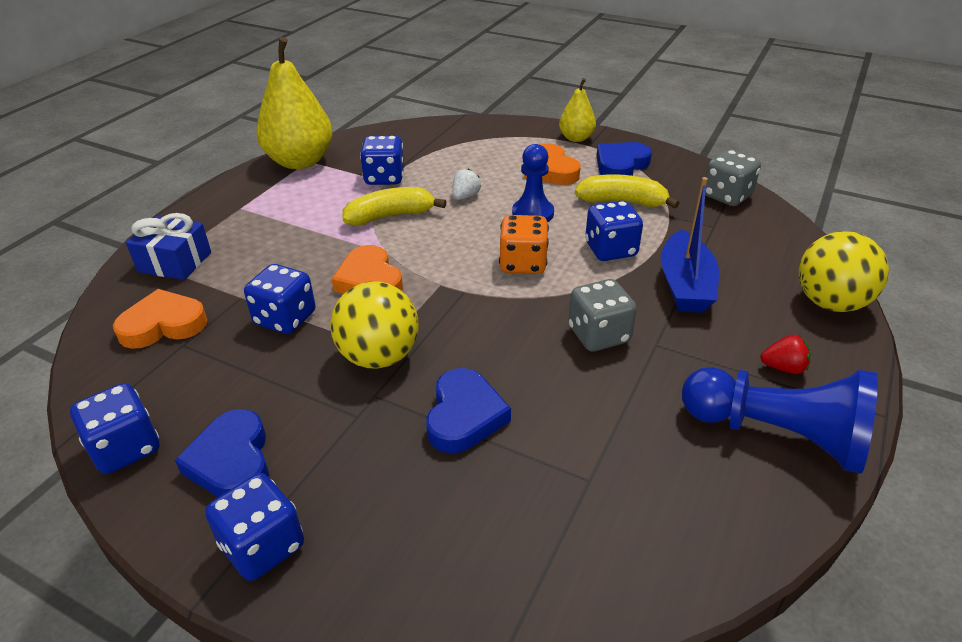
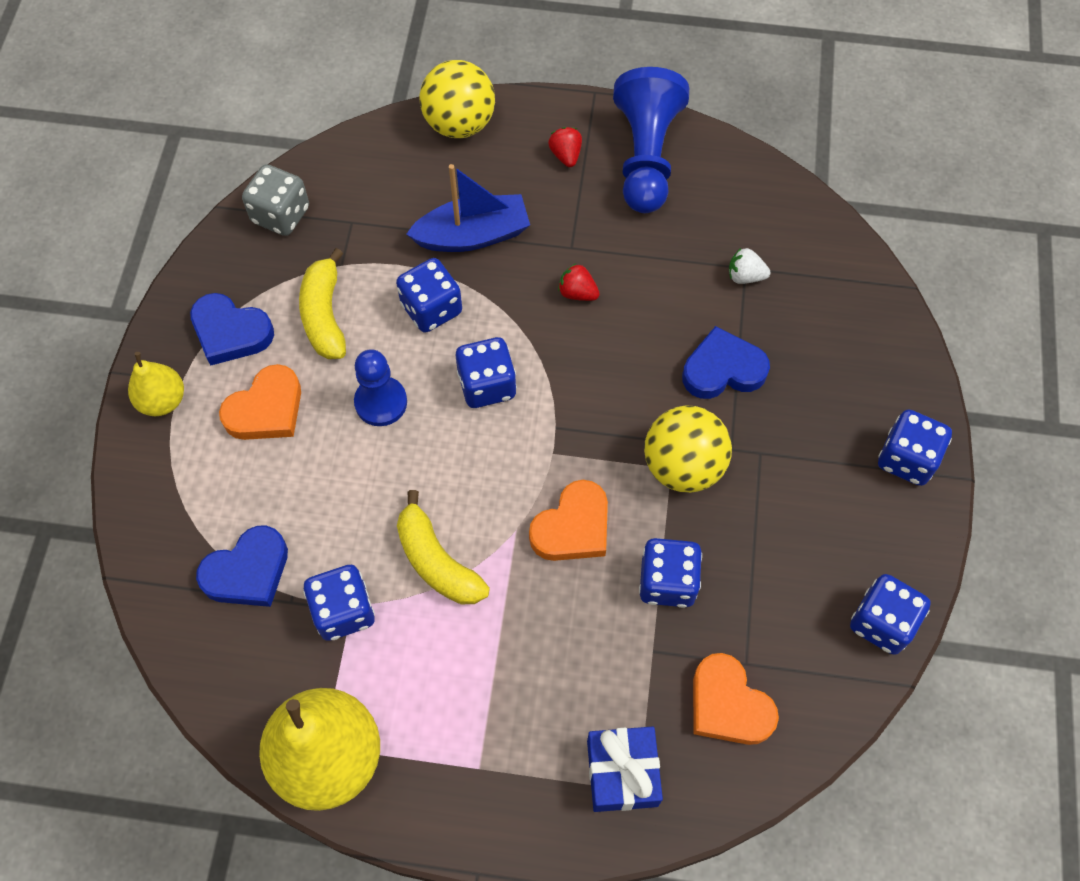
camera: 110 degrees left, 25 degrees up
(232, 461) = (851, 526): blue heart -> blue heart (248, 571)
(465, 196) = (363, 490): white strawberry -> white strawberry (745, 276)
(523, 263) = (487, 385): orange dice -> blue dice
(598, 335) = (577, 293): grey dice -> red strawberry

